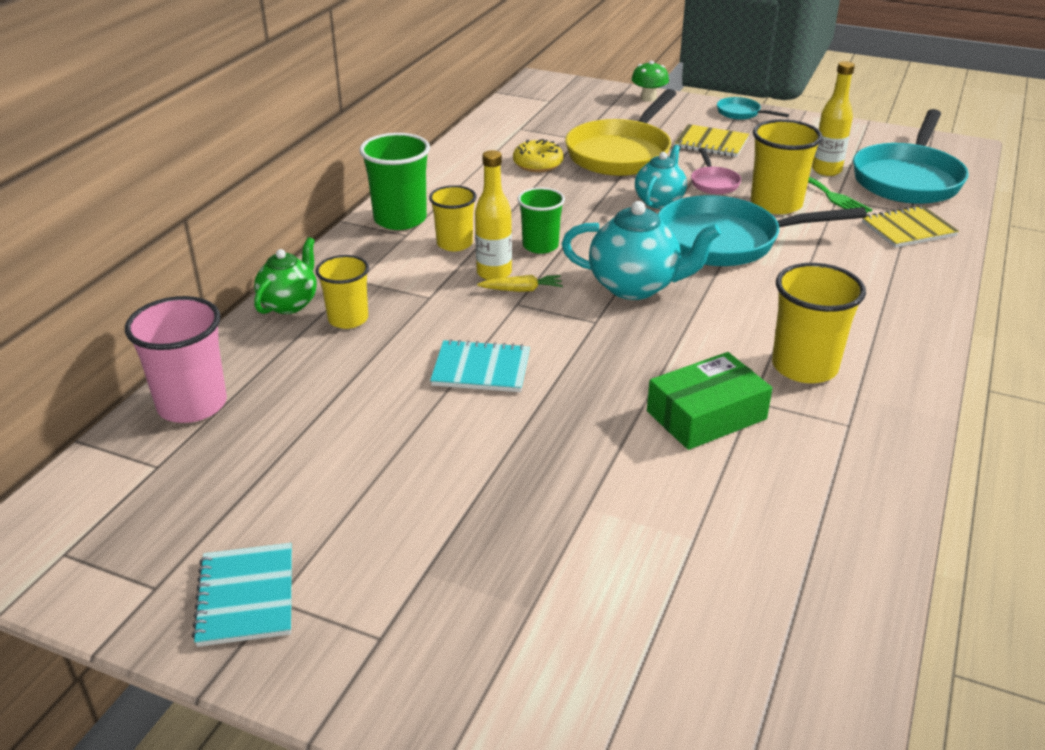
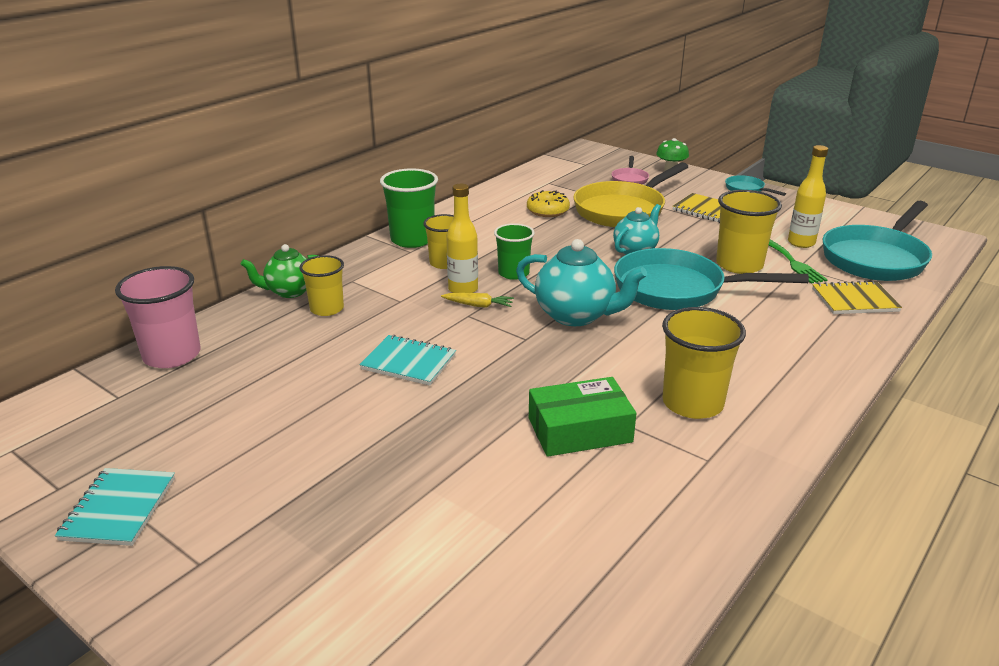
camera: 15 degrees right, 5 degrees down
(289, 304) = (289, 291): green teapot -> green teapot turned 150 degrees counterclockwise
(714, 183) = (691, 241): pink pan -> pink pan (629, 179)

